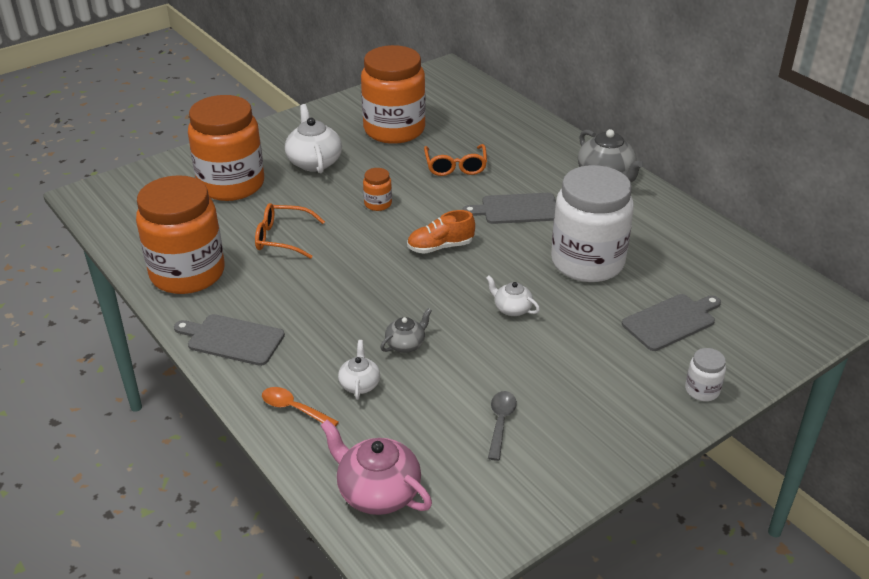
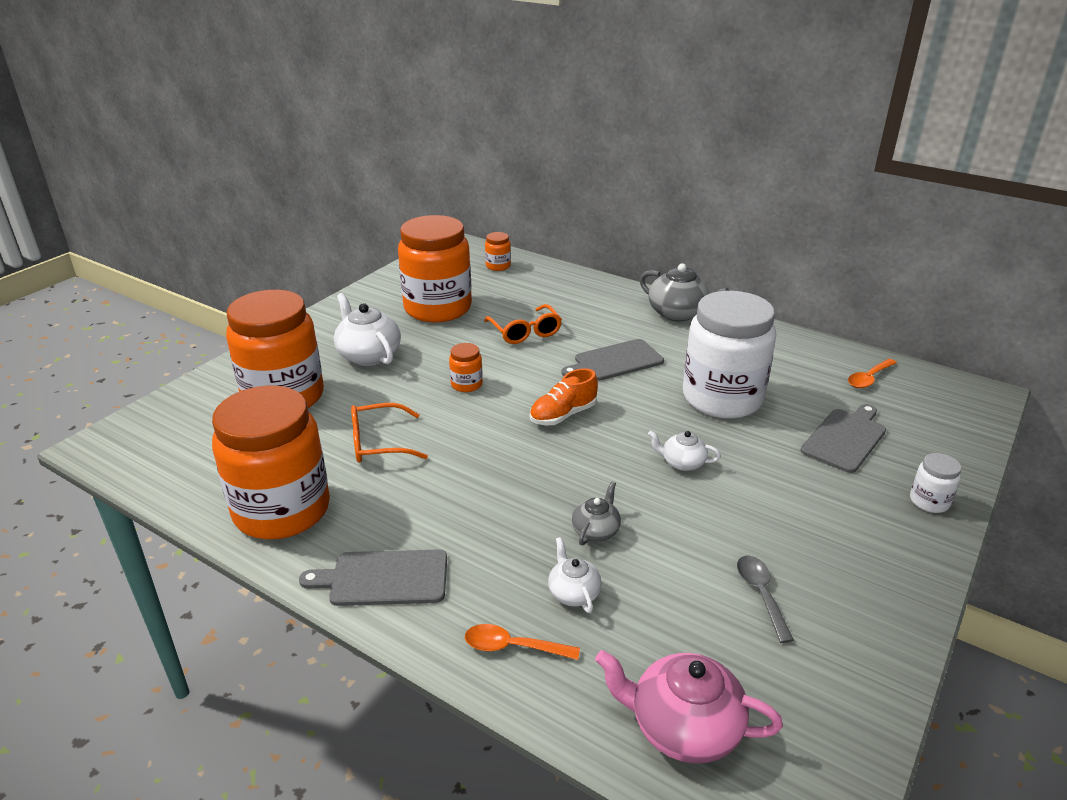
camera: 20 degrees left, 5 degrees down
(471, 98) = (498, 266): none -> orange jar
(740, 273) = (869, 378): none -> orange spoon

